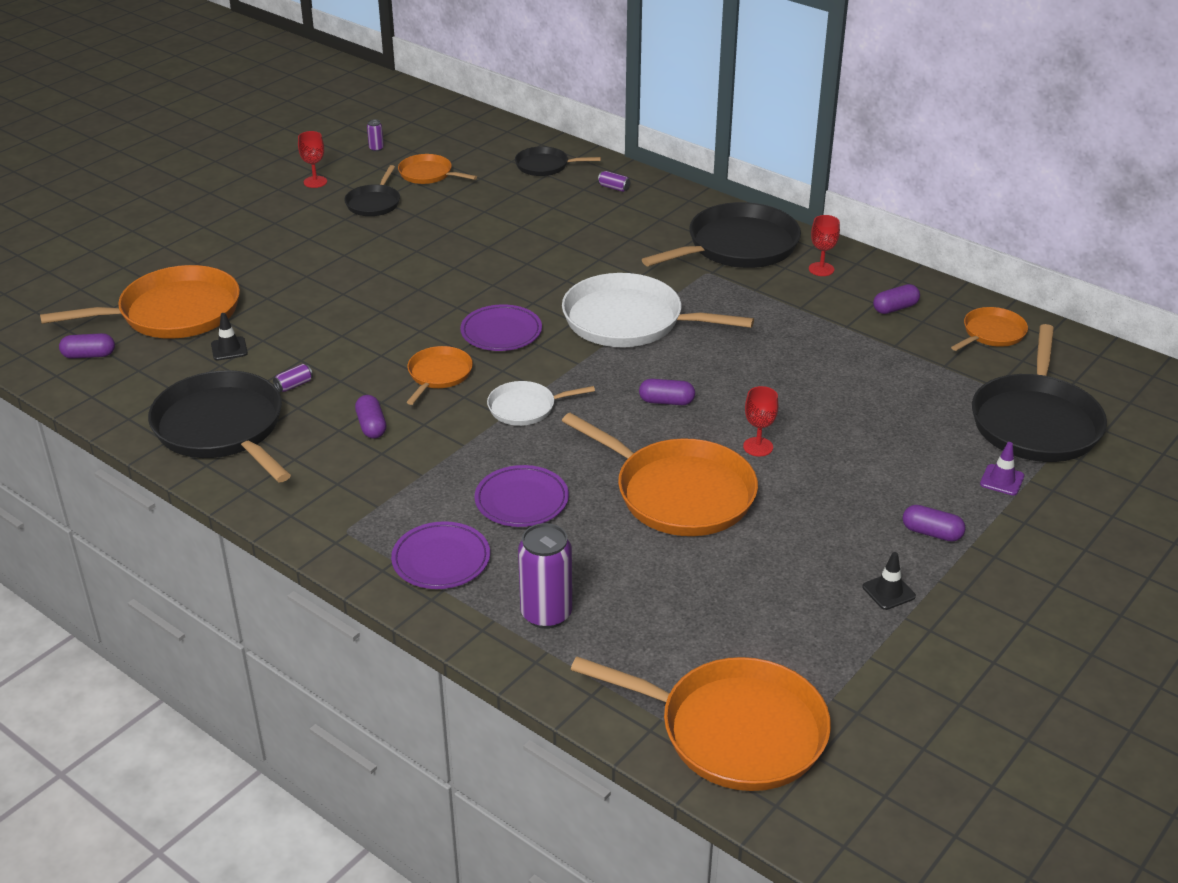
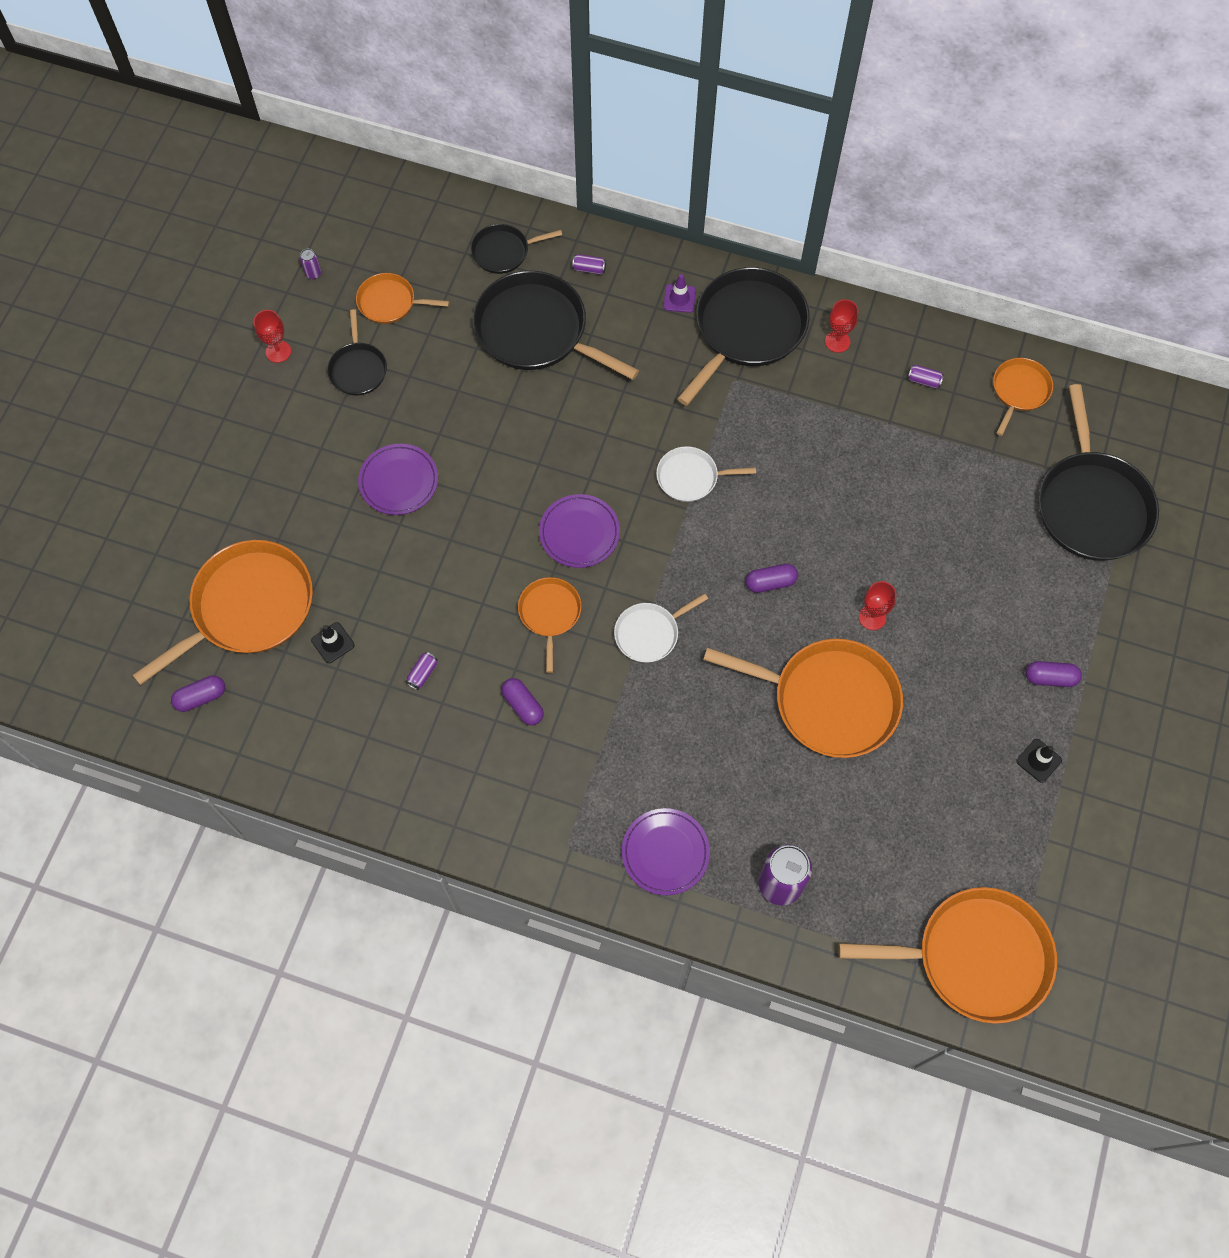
camera: 20 degrees left, 30 degrees up
(222, 428) = (387, 755): black pan -> black pan (536, 331)
(521, 500) = (700, 756): purple plate -> purple plate (399, 481)
(629, 321) = (691, 477): white pan -> white pan, size x0.52
(895, 308) = (924, 381): purple capsule -> purple can
(1002, 480) = (1086, 591): purple traffic cone -> purple traffic cone (679, 298)

